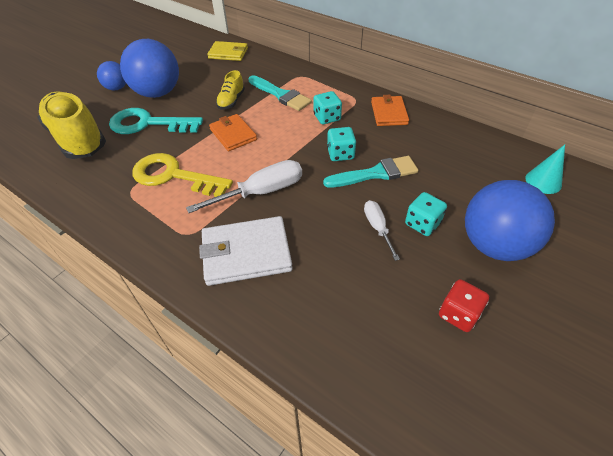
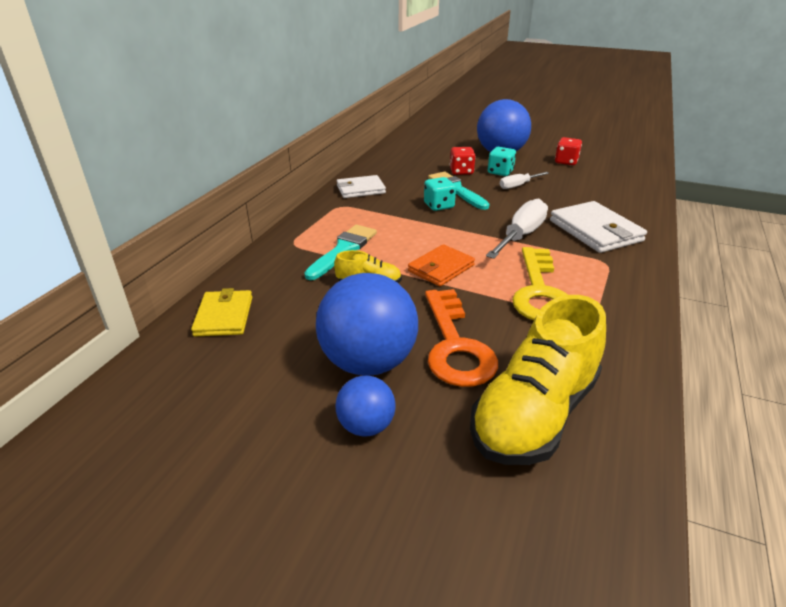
camera: 105 degrees left, 15 degrees down
(148, 124) = (455, 346): turquoise key -> orange key
(261, 192) = (520, 236): white screwdriver -> white screwdriver turned 75 degrees clockwise
(327, 118) = (381, 217): turquoise dice -> none
(389, 113) = (360, 189): orange wallet -> white wallet
(427, 189) = (461, 171): none -> red dice
(543, 181) = (426, 140): turquoise cone -> none

